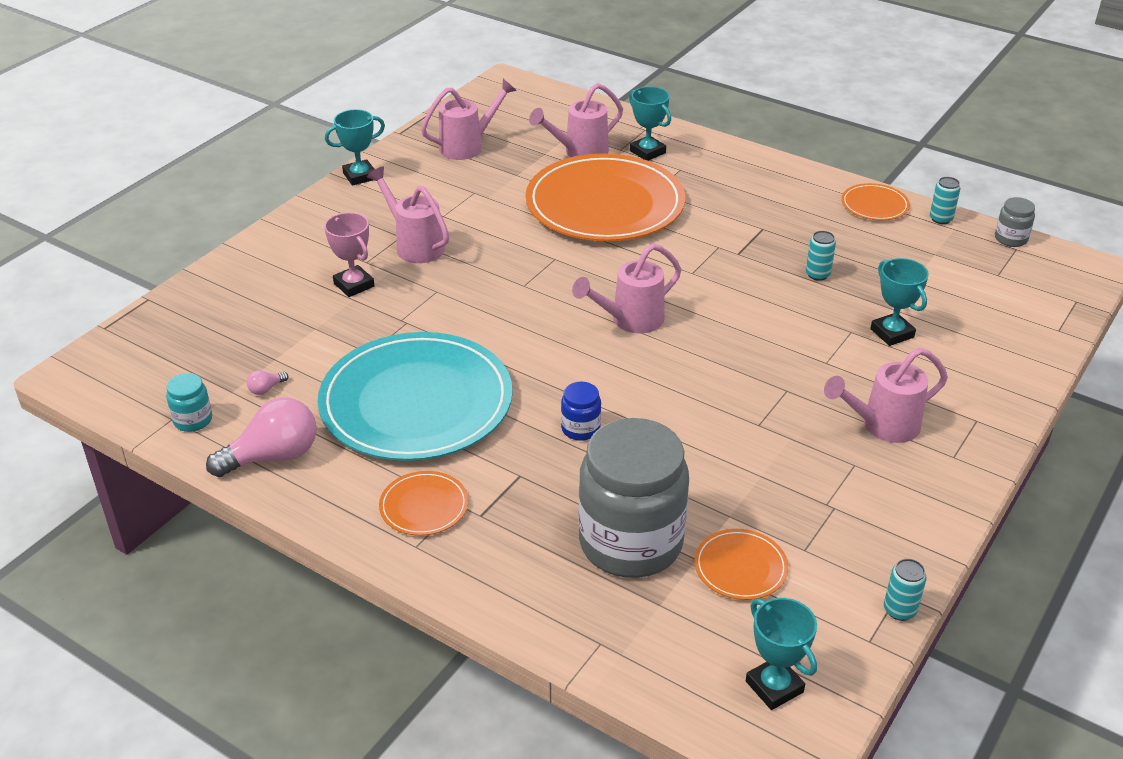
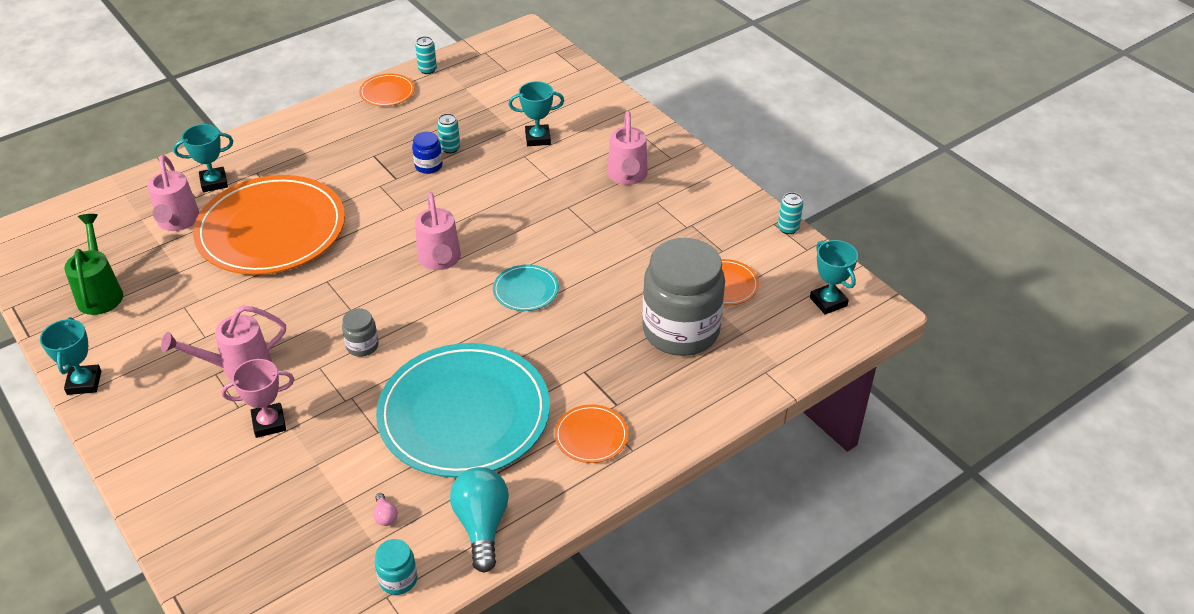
camera: 70 degrees left, 5 degrees up
(273, 457) = (482, 525): pink light bulb -> turquoise light bulb
(468, 146) = (100, 292): pink watering can -> green watering can
(580, 429) = (550, 324): blue jar -> blue jar (428, 166)
(623, 395) = (526, 290): none -> turquoise plate
(774, 687) = (828, 302): turquoise trophy -> turquoise trophy turned 75 degrees clockwise
(1010, 239) = (472, 50): grey jar -> grey jar (362, 346)

